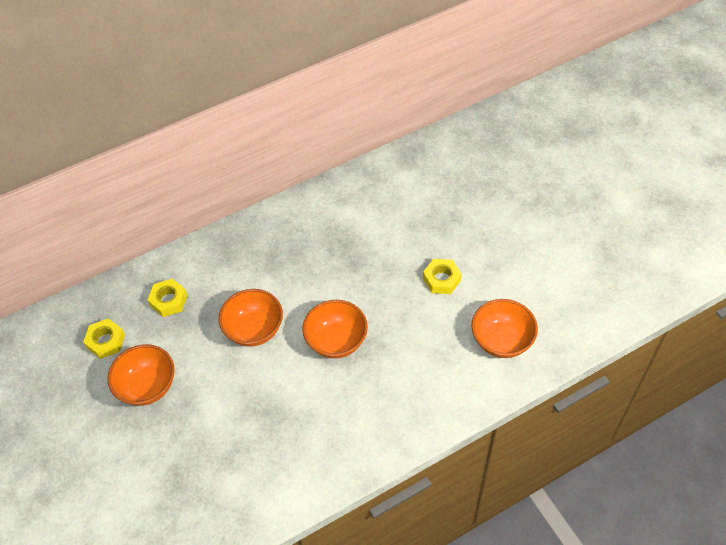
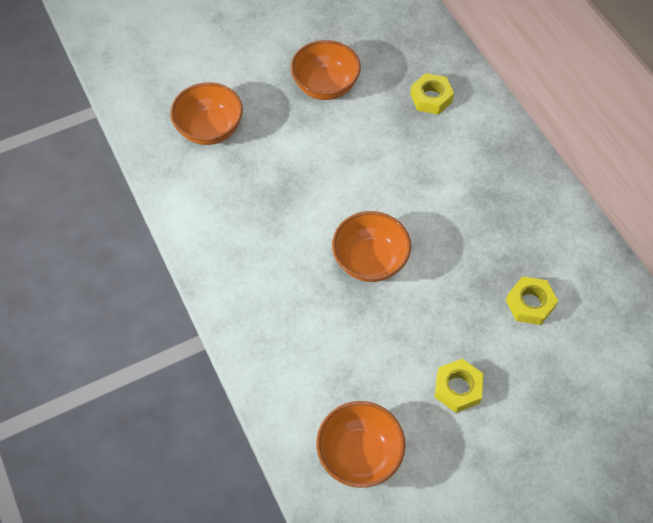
camera: 90 degrees right, 5 degrees up
(106, 341) = (381, 48): yellow nut -> yellow nut (530, 304)
(254, 329) = (389, 178): orange bowl -> orange bowl (210, 129)

